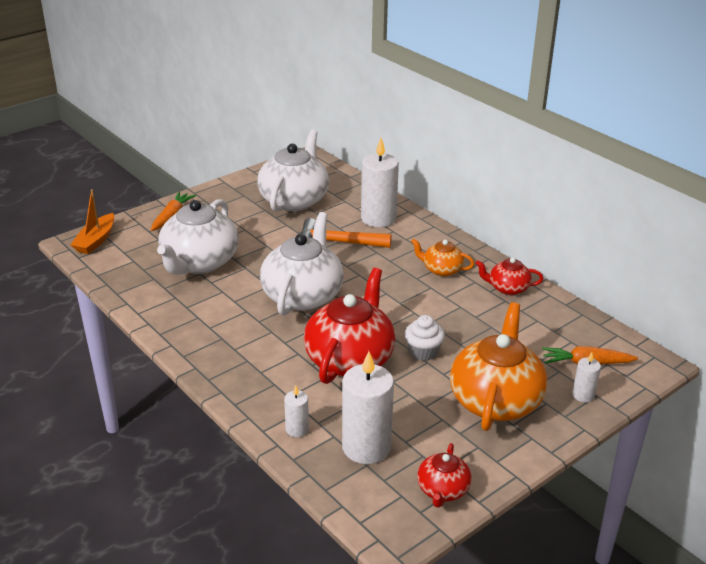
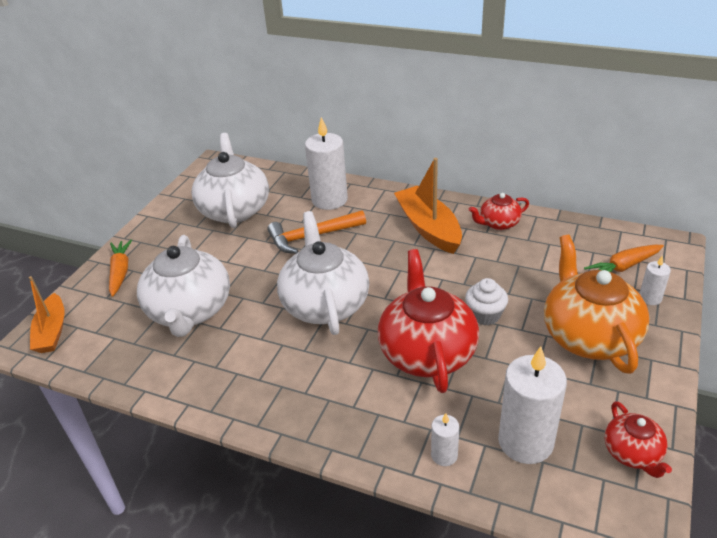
camera: 25 degrees left, 5 degrees up
(442, 270) = (428, 228): orange teapot -> orange boat

